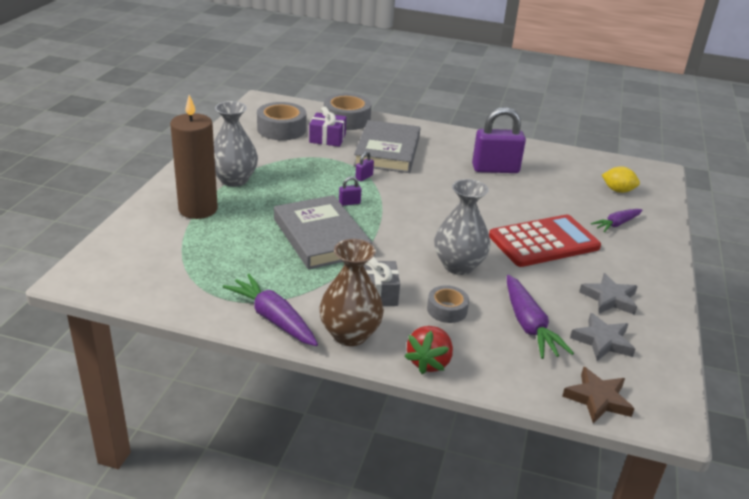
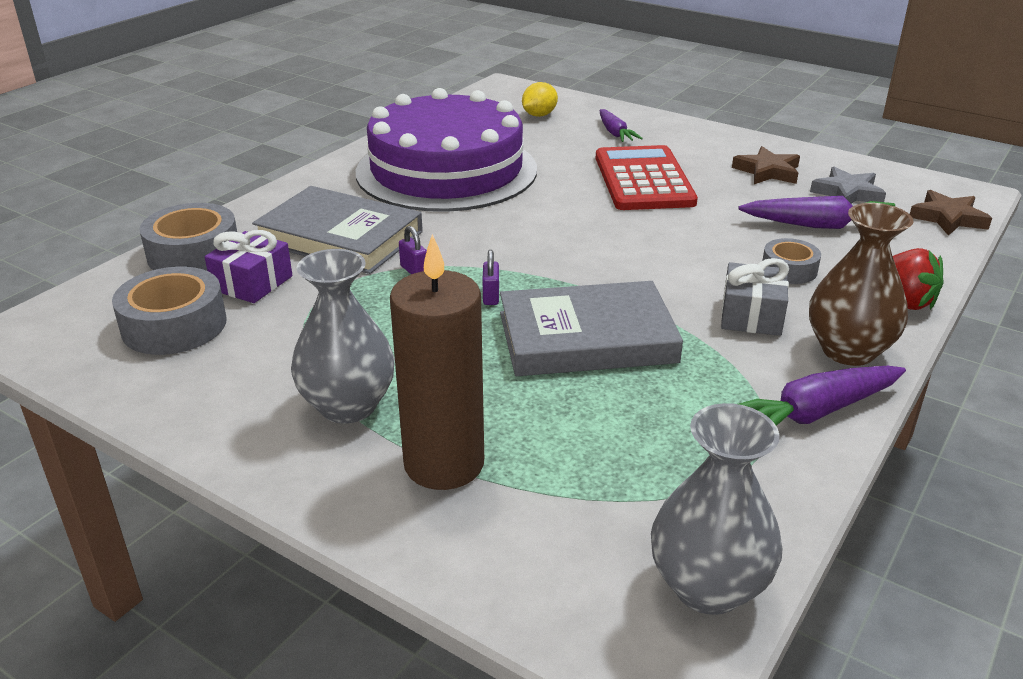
camera: 70 degrees left, 0 degrees up
(458, 265) = (688, 243): grey vase -> grey vase (708, 587)
(495, 169) = (446, 170): purple padlock -> purple cake
(609, 298) = (767, 171): grey star -> brown star

